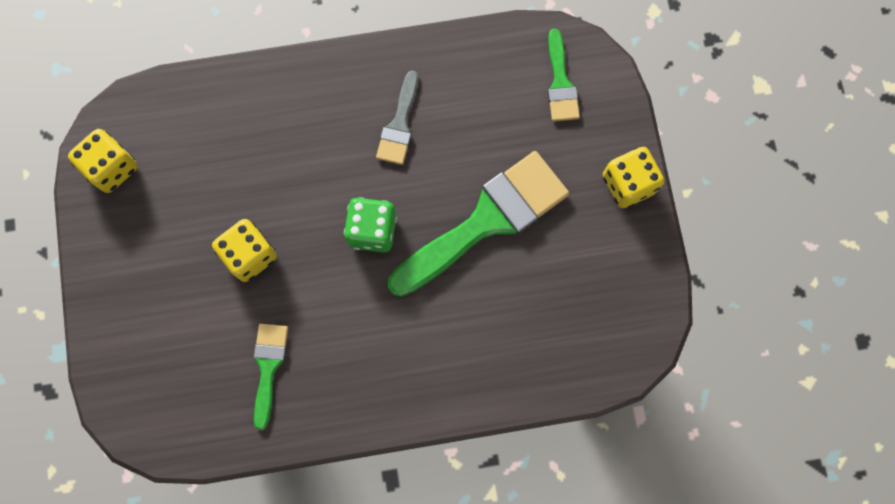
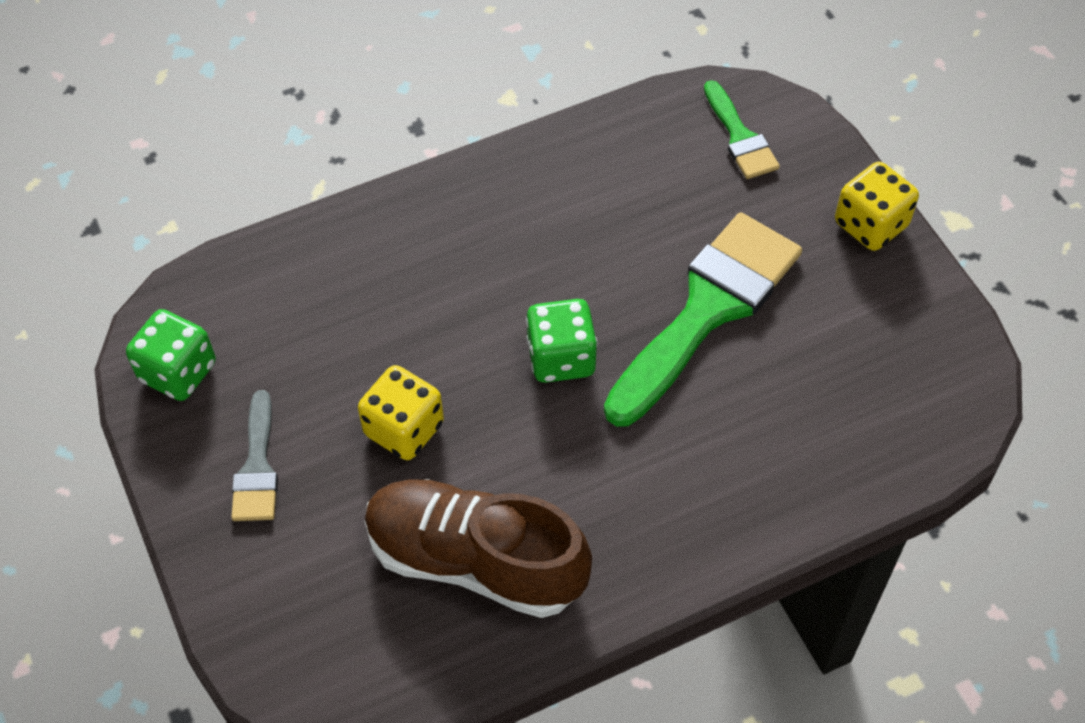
camera: 15 degrees left, 20 degrees down
(112, 168) = (178, 372): yellow dice -> green dice
(268, 367) = (475, 561): green brush -> brown shoe
(399, 125) = (552, 230): grey brush -> grey brush (257, 467)

